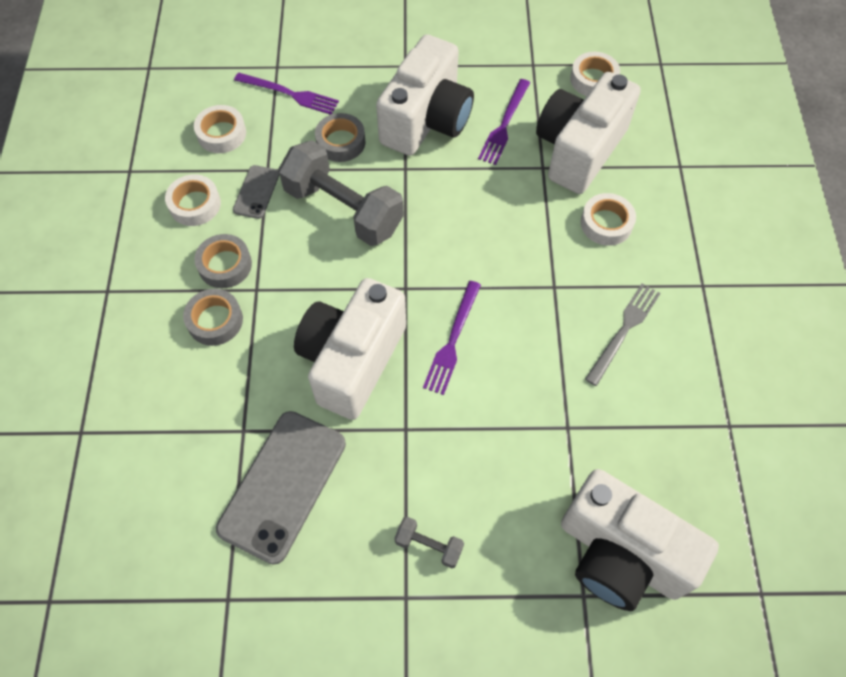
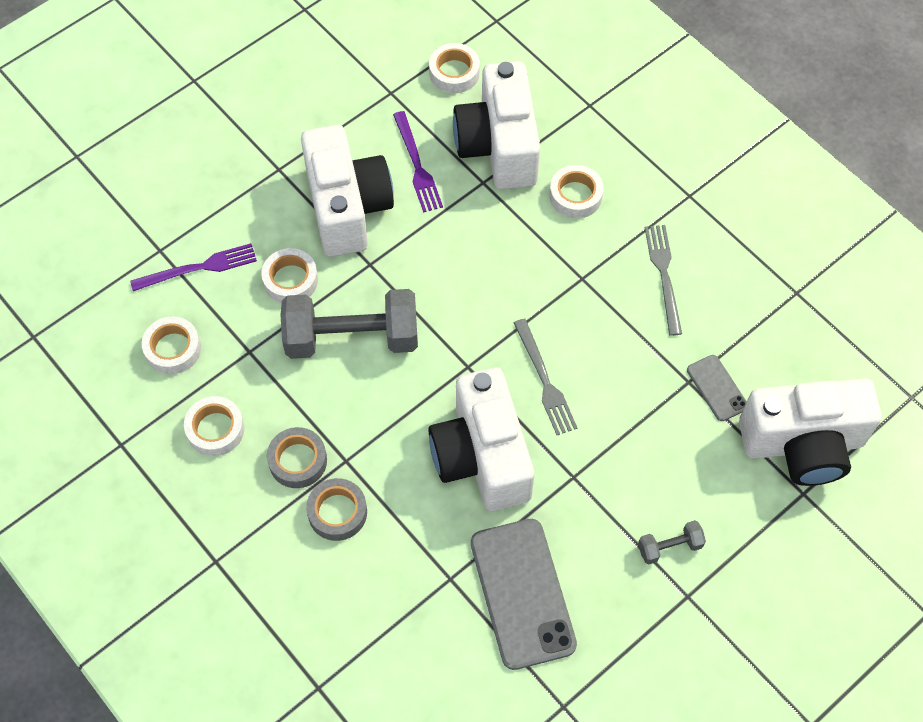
camera: 40 degrees left, 0 degrees up
(256, 192) = (260, 378): grey phone -> grey phone (717, 388)
(341, 142) = (290, 280): grey tape -> white tape
(452, 340) = (544, 380): purple fork -> grey fork

